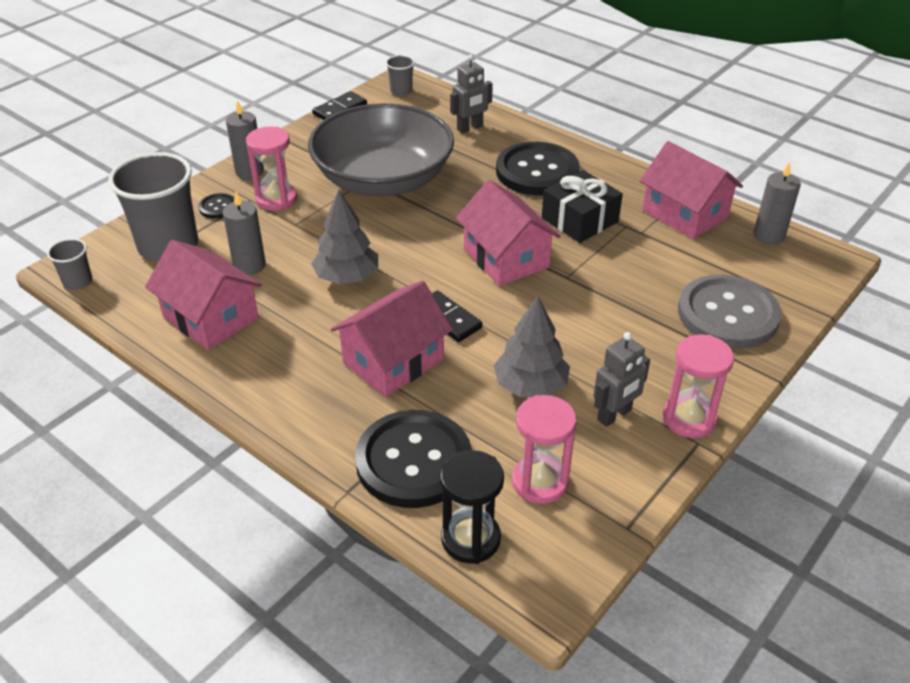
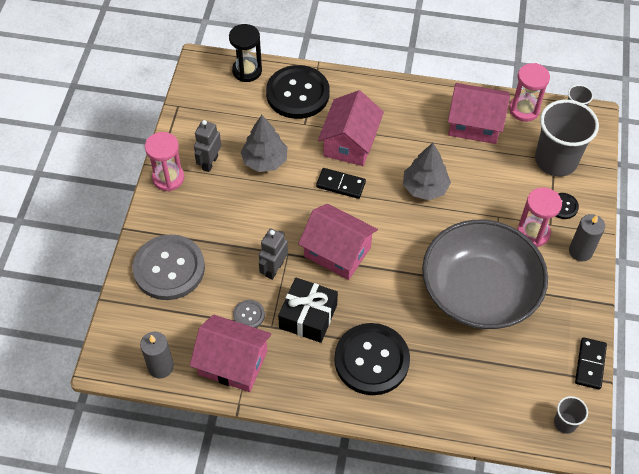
camera: 150 degrees right, 15 degrees up
(249, 265) = (491, 169): grey candle -> none
(470, 128) = (463, 394): grey robot -> grey robot (274, 269)
(540, 482) = (230, 109): pink hourglass -> pink hourglass (524, 110)
(646, 242) = (249, 315): none -> grey button

